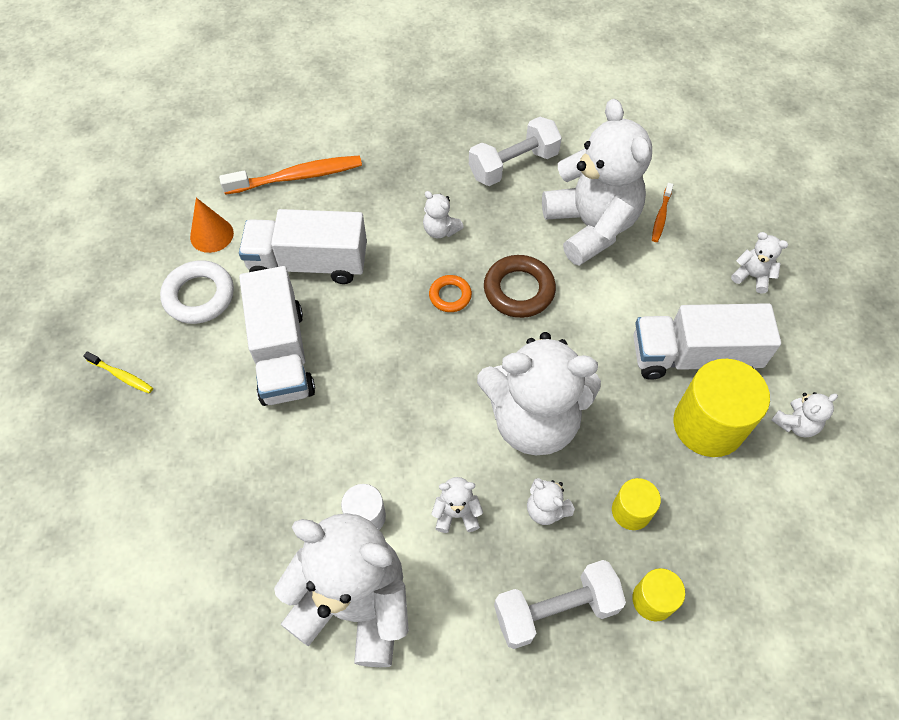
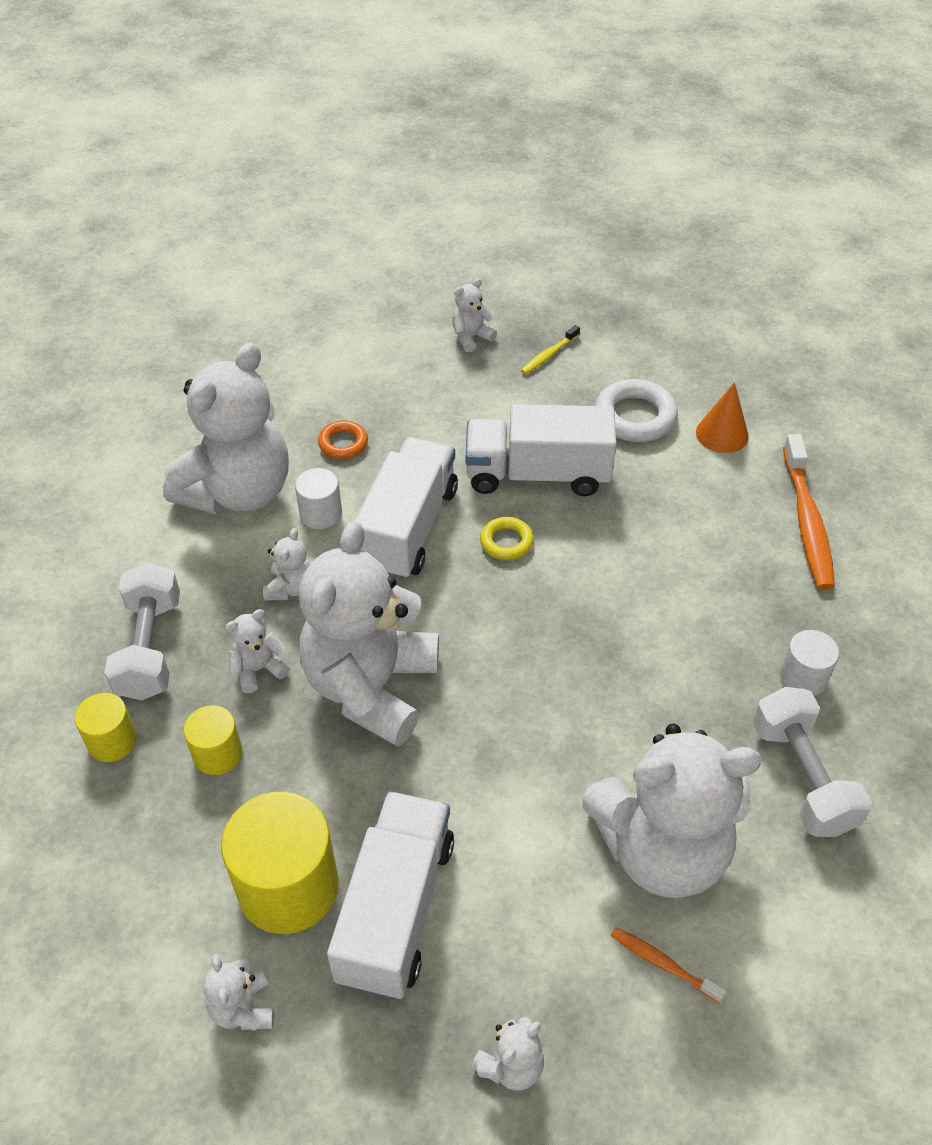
camera: 105 degrees right, 10 degrees down
(308, 263) = (661, 513): white truck -> white truck (408, 528)
(363, 361) = (506, 542): none -> yellow ring
(438, 170) = (803, 677): none -> white cylinder
(440, 230) = (689, 656): white teddy bear -> white teddy bear (471, 337)
(450, 296) = (577, 643): orange ring -> orange ring (343, 443)
(519, 290) = (566, 722): brown ring -> none

